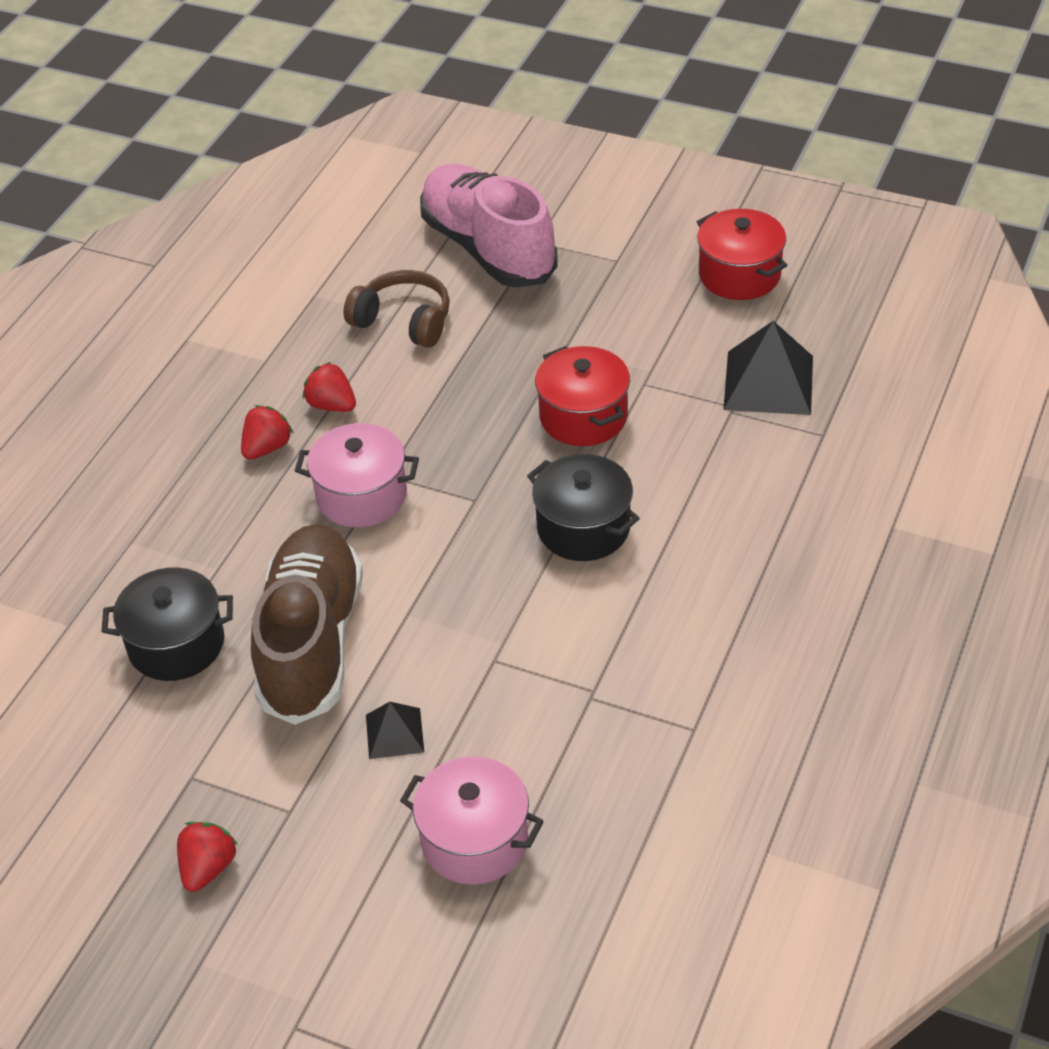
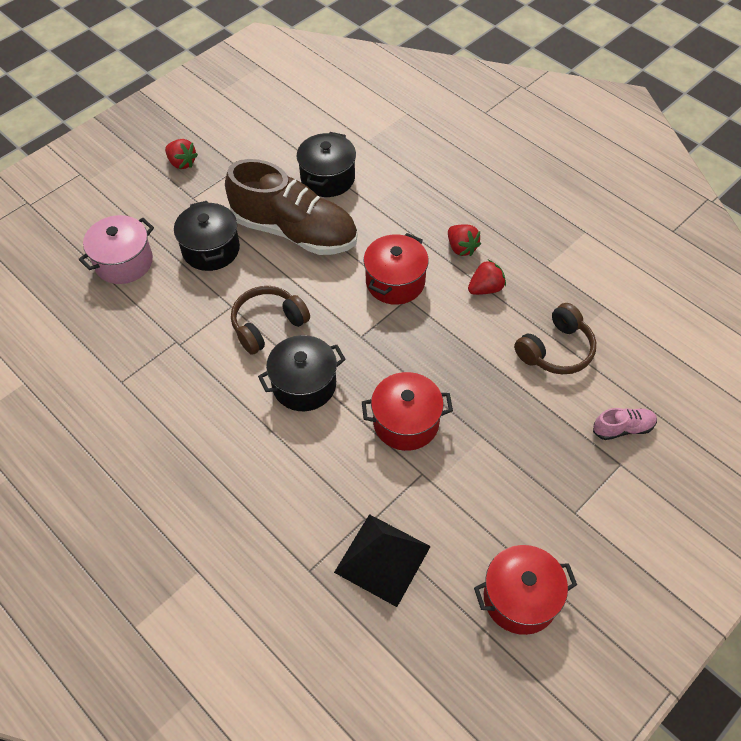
camera: 110 degrees right, 10 degrees up
(361, 496) = (395, 282): pink pot -> red pot
(394, 733) = (211, 249): black pyramid -> black pot
(488, 248) = (623, 428): pink shoe -> pink shoe, size x0.41
(506, 603) = (268, 325): none -> brown headphones

